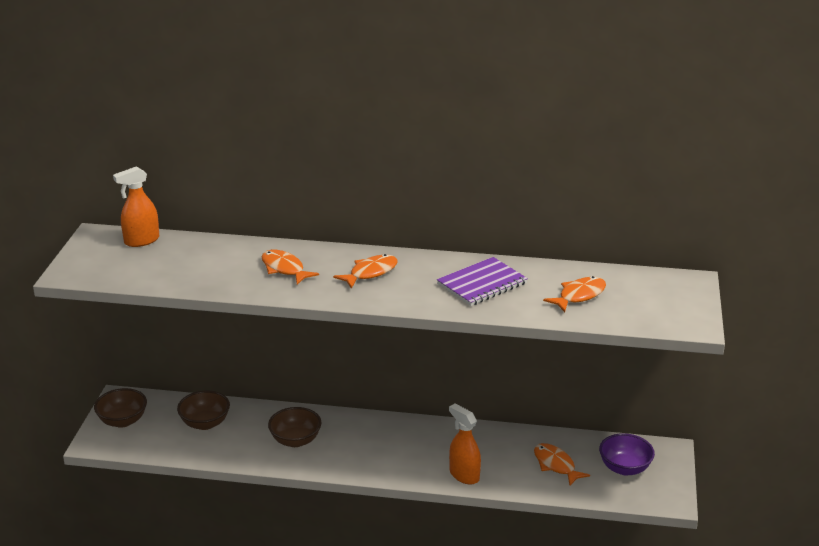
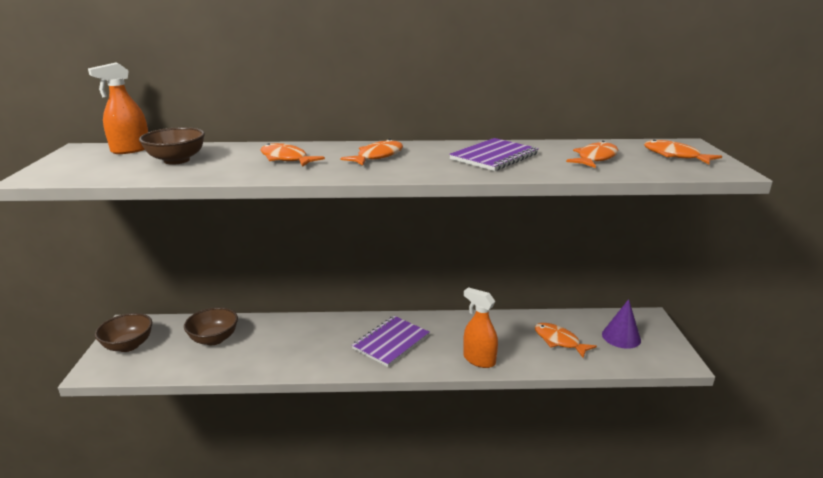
camera: 10 degrees left, 5 degrees down
(295, 440) = (306, 345): brown bowl -> brown bowl (177, 160)
(381, 446) = (391, 342): none -> purple notebook
(624, 468) = (621, 337): purple bowl -> purple cone
(661, 299) = (674, 156): none -> orange fish

